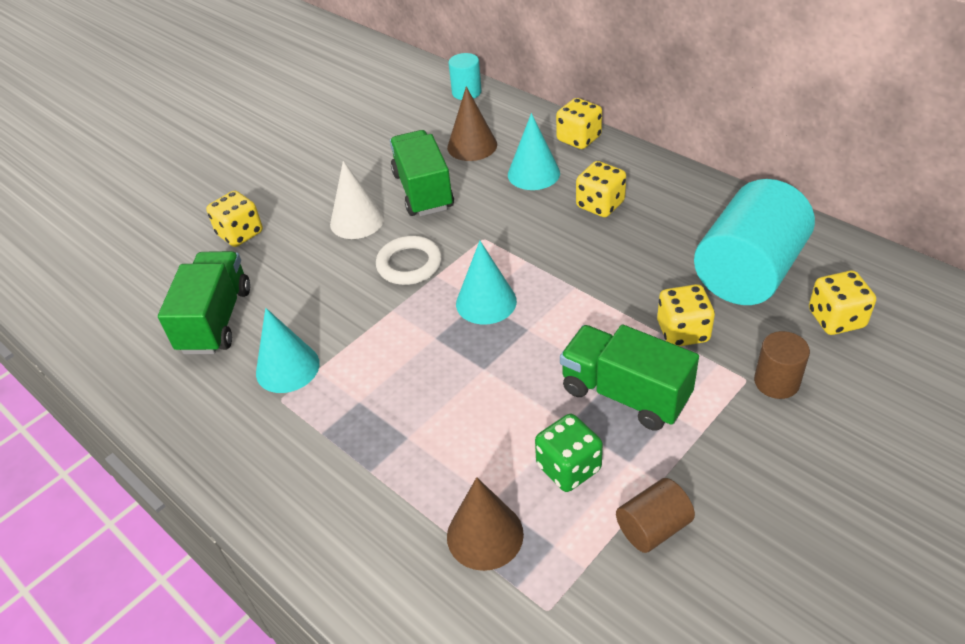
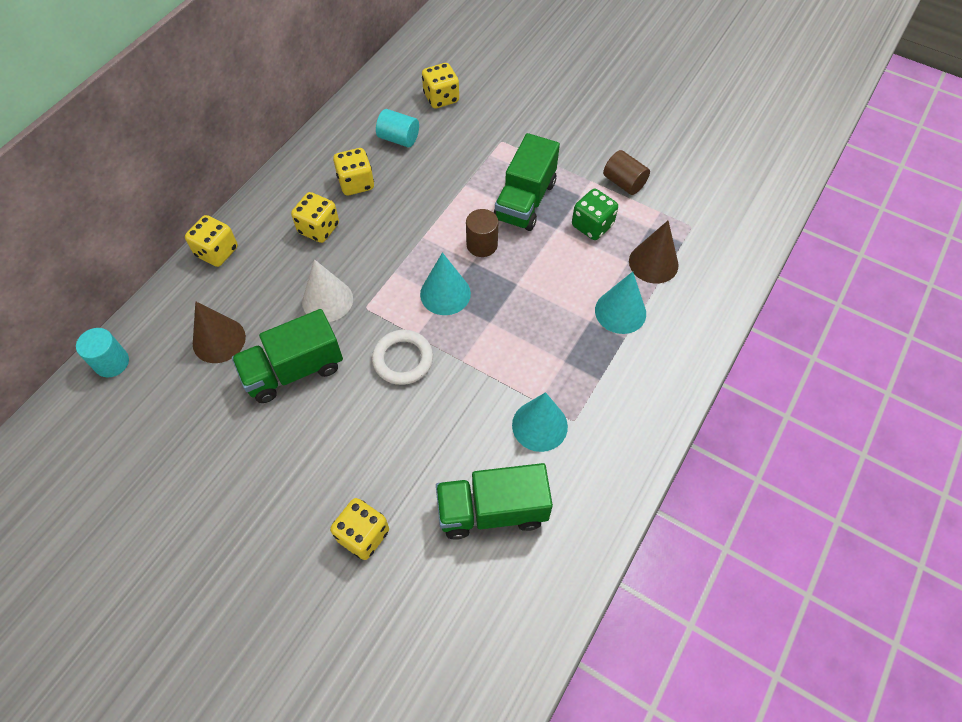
camera: 105 degrees left, 15 degrees up
(357, 221) = (341, 420): white cone -> white cone (327, 300)
(533, 173) = (270, 281): turquoise cone -> turquoise cone (620, 311)
(683, 332) = (462, 172): yellow dice -> yellow dice (356, 183)
(748, 272) = (399, 138): turquoise cylinder -> turquoise cylinder, size x0.47
(776, 382) = (501, 127): brown cylinder -> brown cylinder (482, 245)

